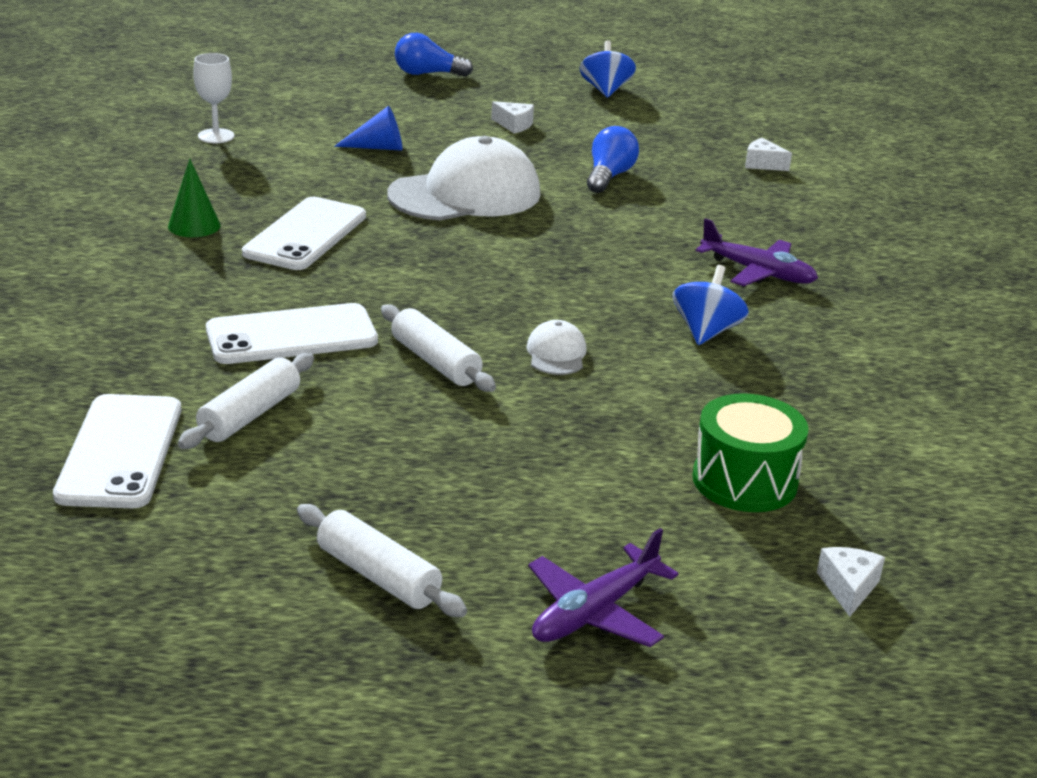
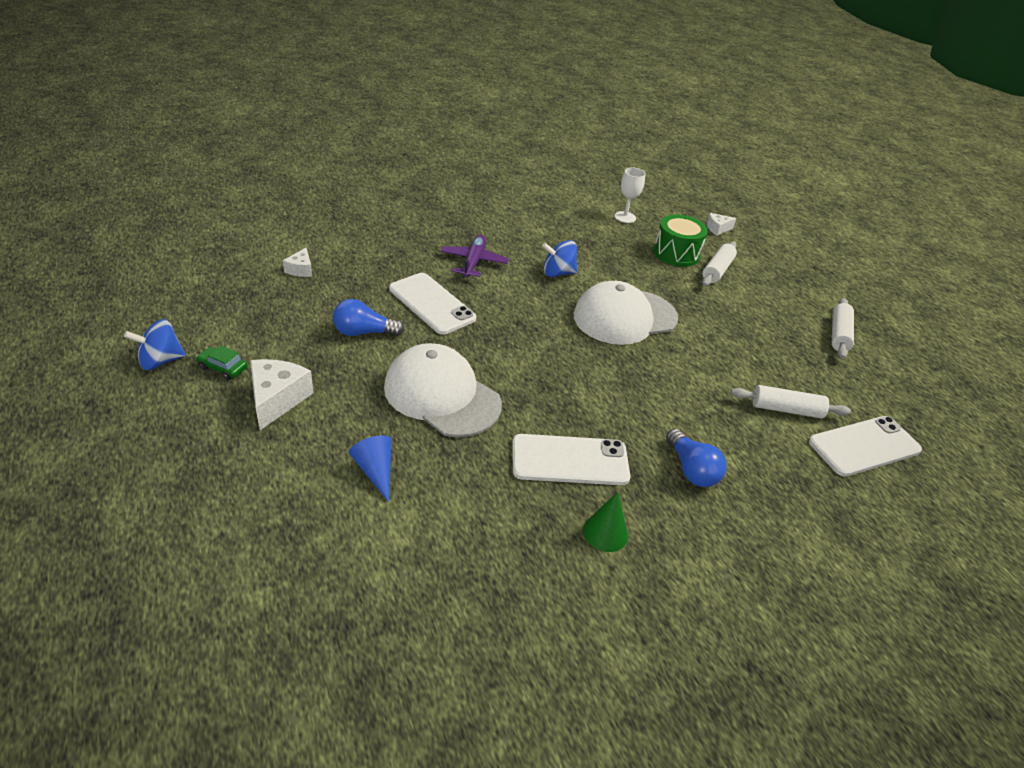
camera: 115 degrees left, 10 degrees up
(216, 136) = (411, 605): white goblet -> white goblet (625, 217)
(291, 335) = (701, 420): white phone -> white phone (431, 304)
(427, 74) = (146, 493): blue light bulb -> blue light bulb (691, 469)
(436, 362) = (672, 356): white rolling pin -> white rolling pin (717, 270)
(514, 125) = (277, 399): white cheese -> white cheese, size x1.78
(556, 353) = (624, 317): white cap -> white cap, size x2.31
(579, 110) = (222, 368): none -> green car
(595, 611) = (793, 279): purple plane -> none

